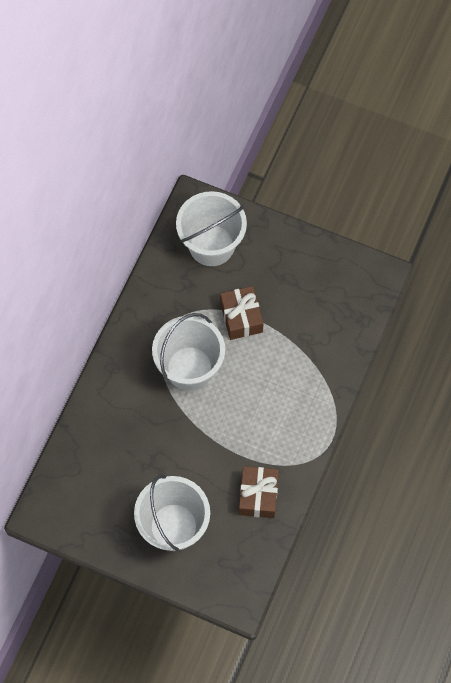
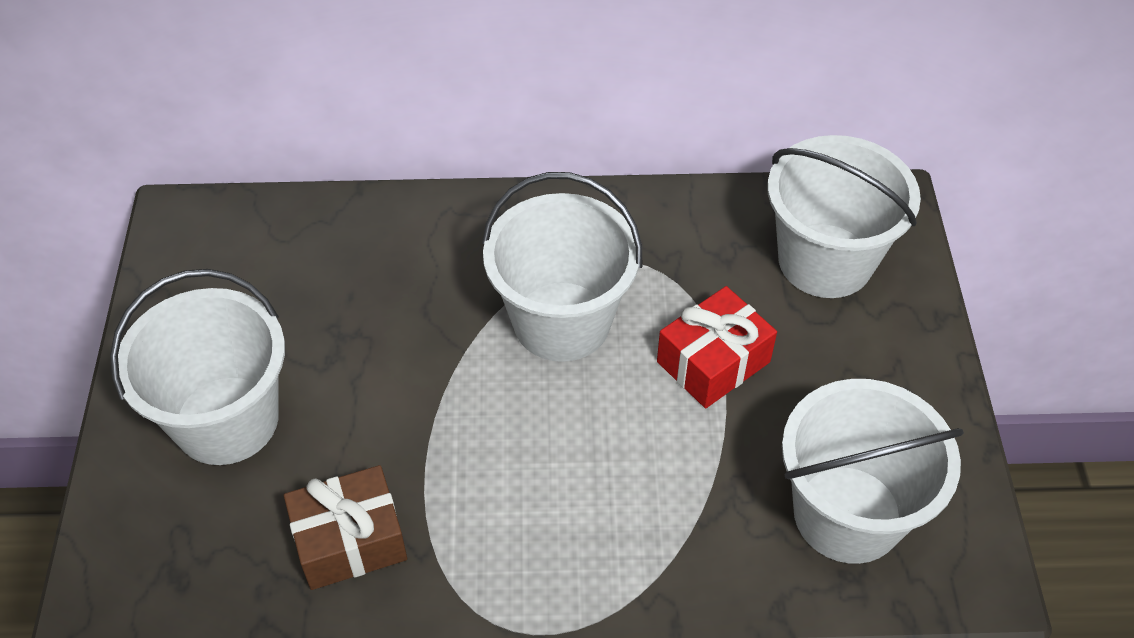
camera: 65 degrees right, 15 degrees down
(241, 317) = (713, 362): brown gift -> red gift
(335, 305) = (847, 514): none -> white bucket

